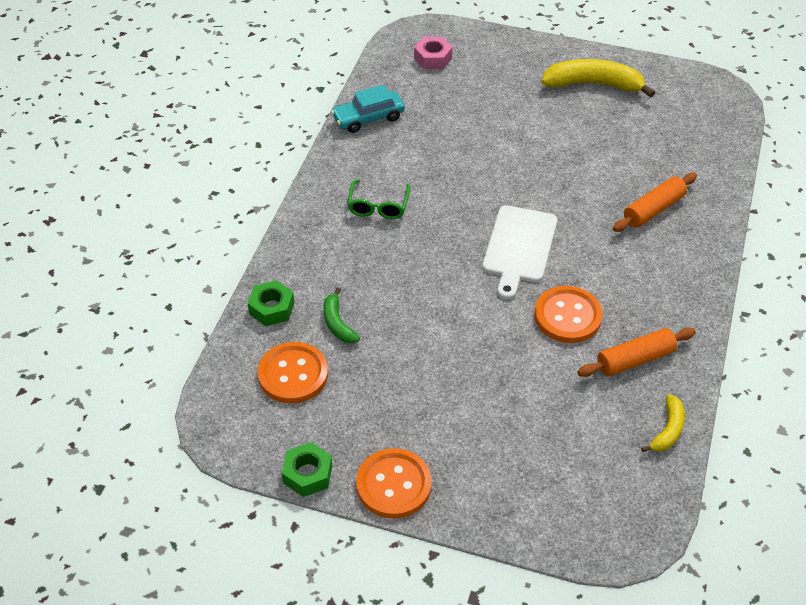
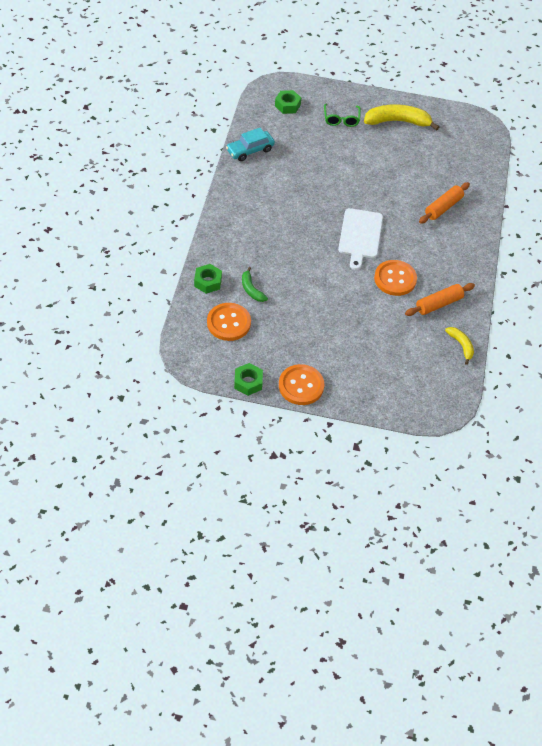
camera: 10 degrees left, 5 degrees up
(378, 206) = (266, 212): green glasses -> green glasses (341, 119)
(433, 58) = (287, 105): pink nut -> green nut
(667, 430) = (461, 345): yellow banana -> yellow banana turned 45 degrees counterclockwise

